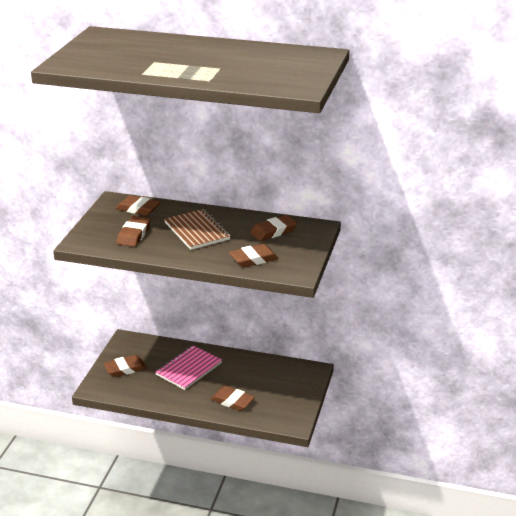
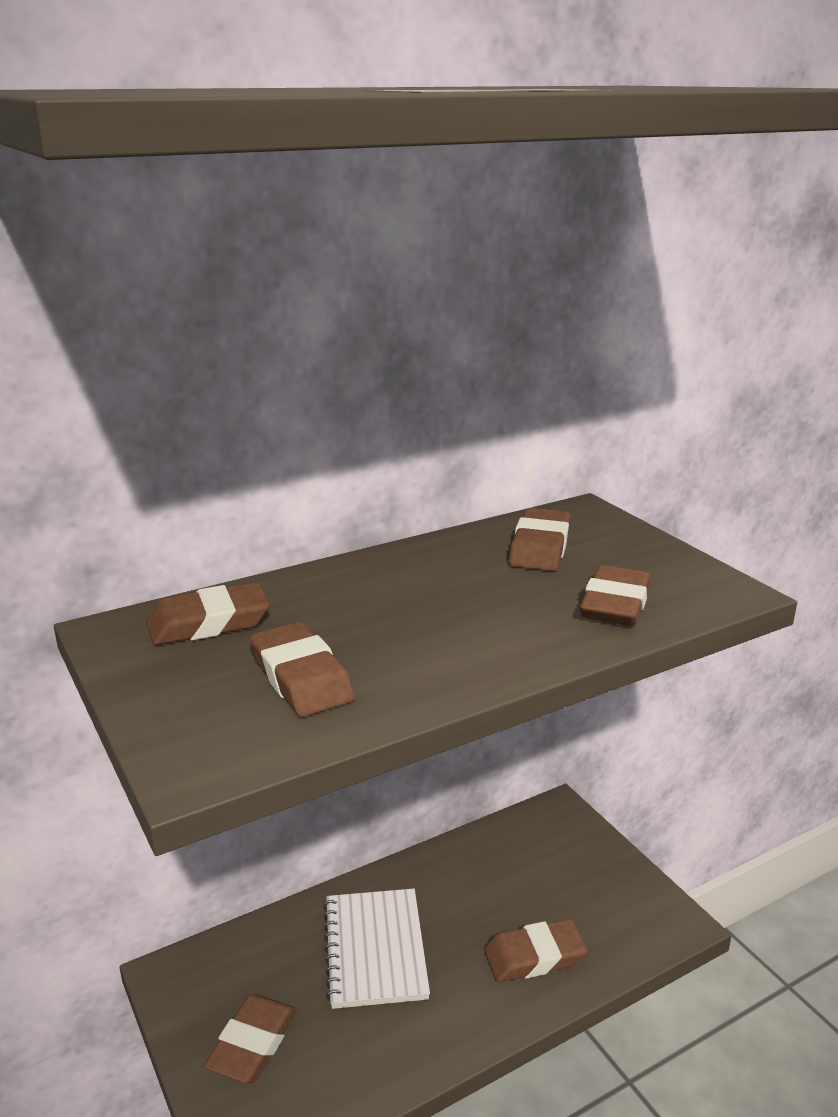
camera: 45 degrees left, 5 degrees down
(189, 369) = (375, 949): pink notebook -> white notebook
(197, 231) = (415, 607): brown notebook -> none

